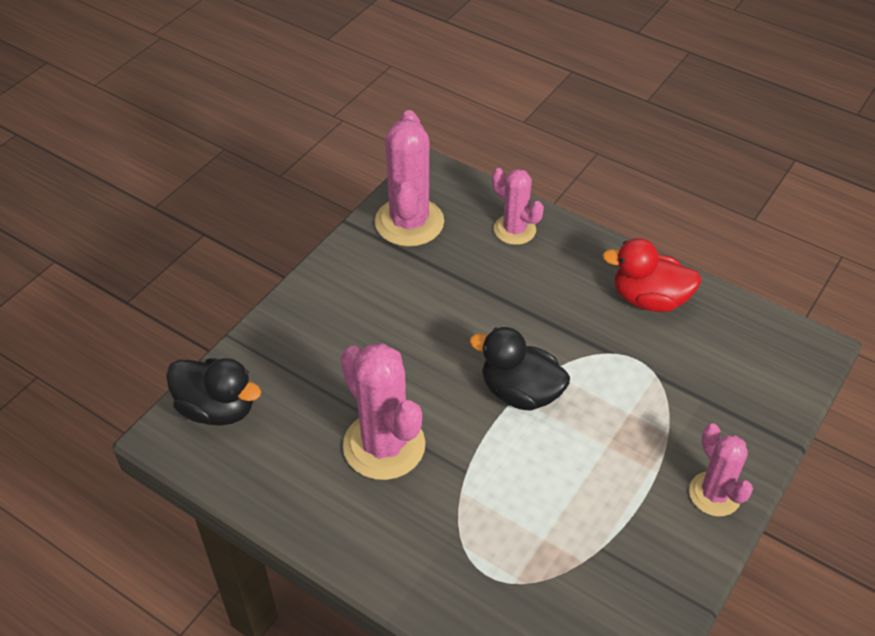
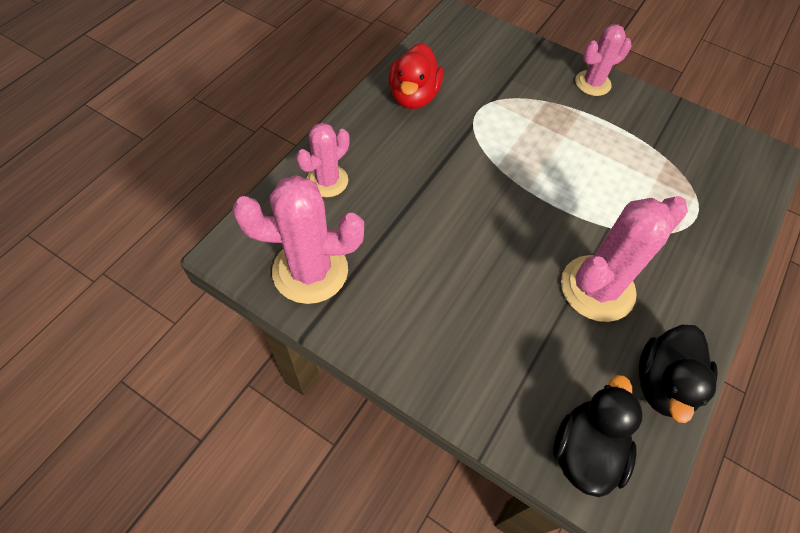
camera: 95 degrees left, 10 degrees up
(520, 392) = (522, 186): black duck -> black duck (663, 384)

